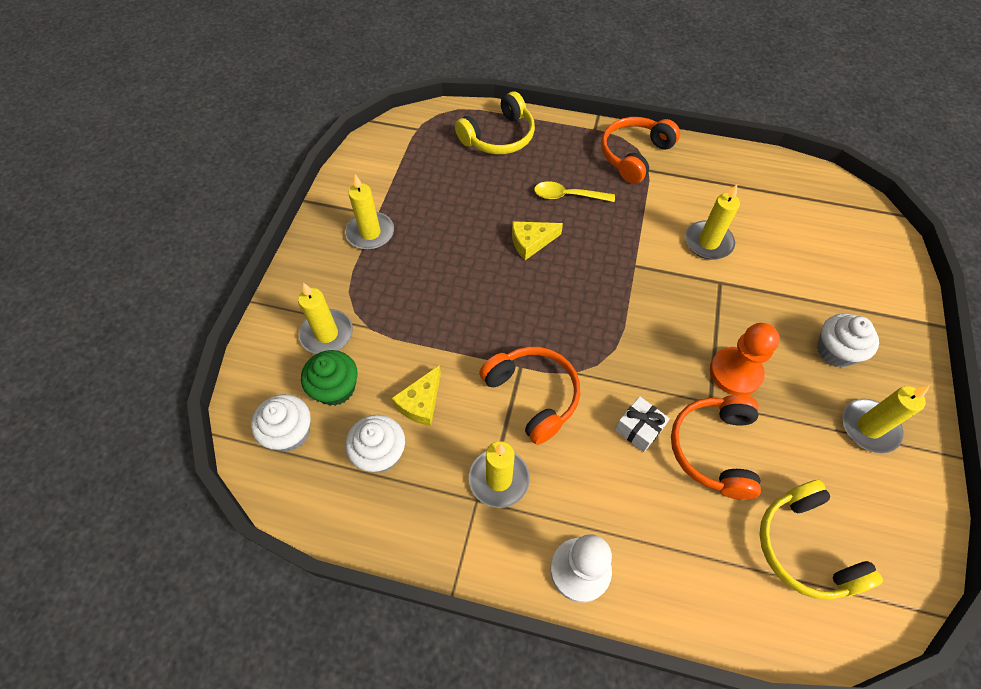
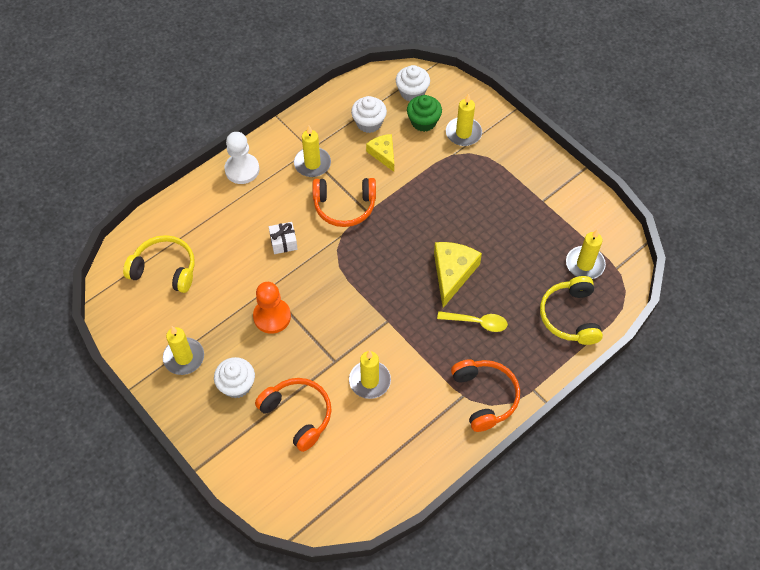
camera: 125 degrees right, 0 degrees up
(370, 233) = (528, 189): yellow candle -> yellow candle (585, 264)
(531, 242) = (452, 273): yellow cheese -> yellow cheese, size x1.58
(568, 196) = (477, 322): yellow spoon -> yellow spoon turned 60 degrees clockwise
(713, 449) = (242, 269): orange headphones -> orange headphones (298, 415)

